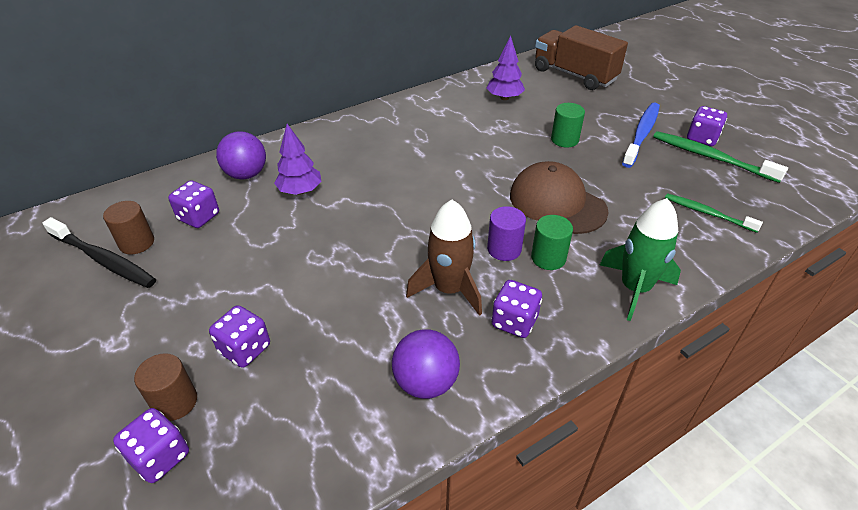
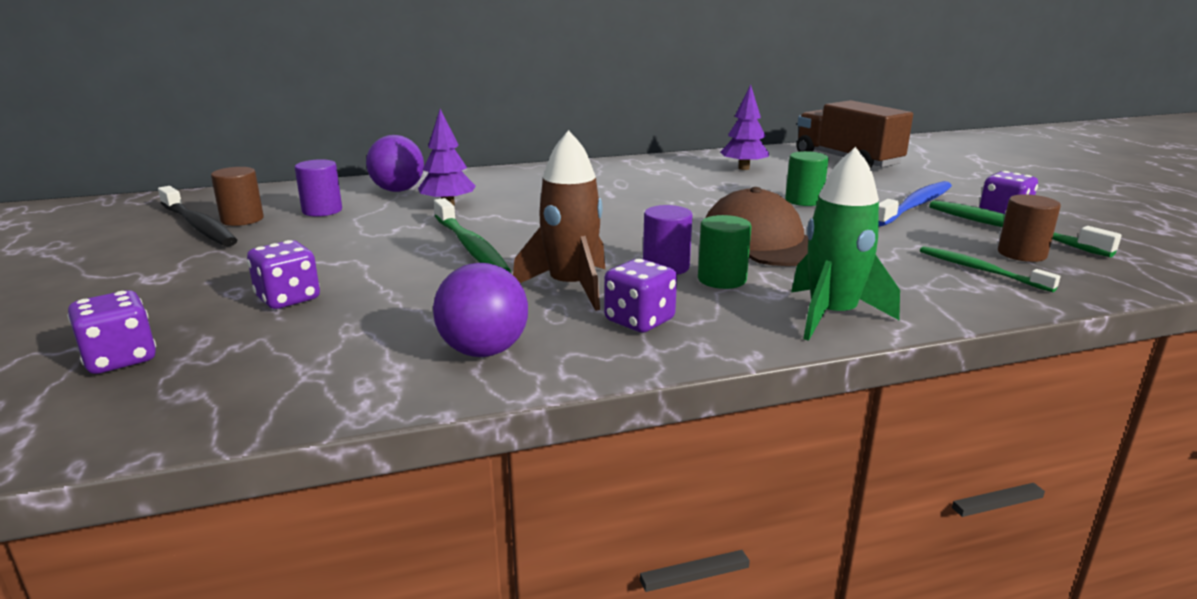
camera: 15 degrees right, 20 degrees down
(175, 402) = (176, 324): brown cylinder -> brown cylinder (1021, 254)
(199, 217) = (322, 211): purple dice -> purple cylinder
(348, 249) = (470, 246): none -> green toothbrush

